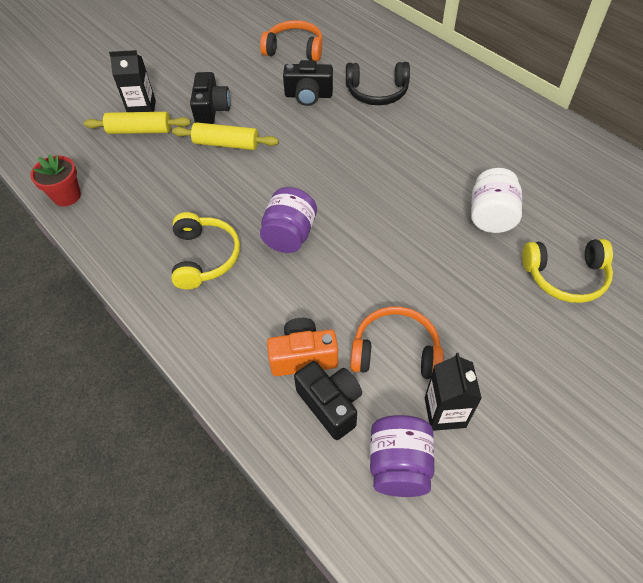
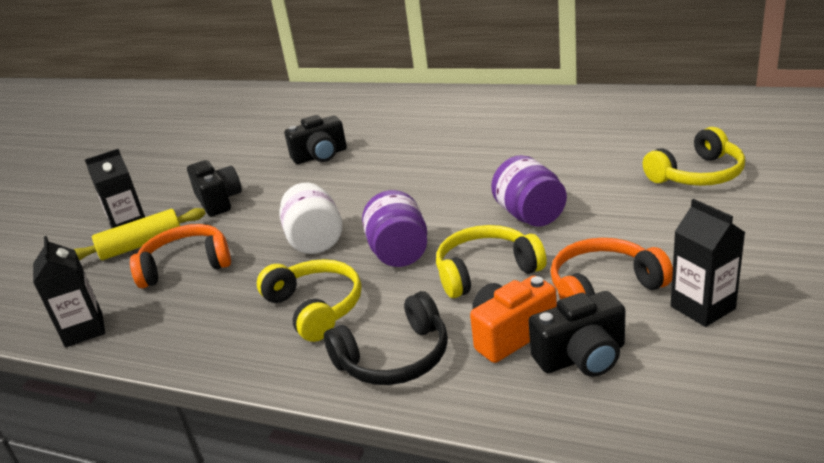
camera: 25 degrees left, 25 degrees down
(67, 196) = (84, 330): red flower pot -> black carton
(226, 144) = (259, 217): yellow rolling pin -> none
(294, 49) = (274, 133): orange headphones -> orange headphones (186, 265)
(330, 404) = (581, 357): black camera -> black camera turned 135 degrees clockwise
(331, 288) = (485, 271): none -> yellow headphones
(377, 92) = (390, 131): black headphones -> black headphones (395, 358)
(399, 465) = (706, 368): purple jar -> purple jar (530, 215)
(491, 216) = (587, 165): white jar -> white jar (315, 241)

